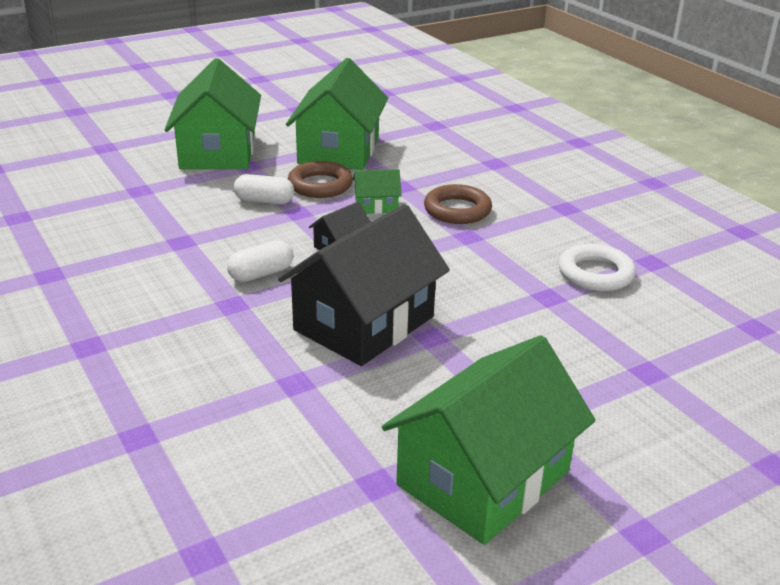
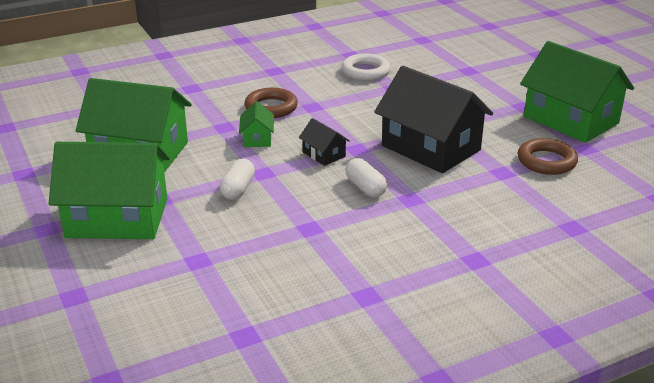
camera: 85 degrees left, 0 degrees up
(320, 185) = (213, 162): brown ring -> brown ring (546, 161)

